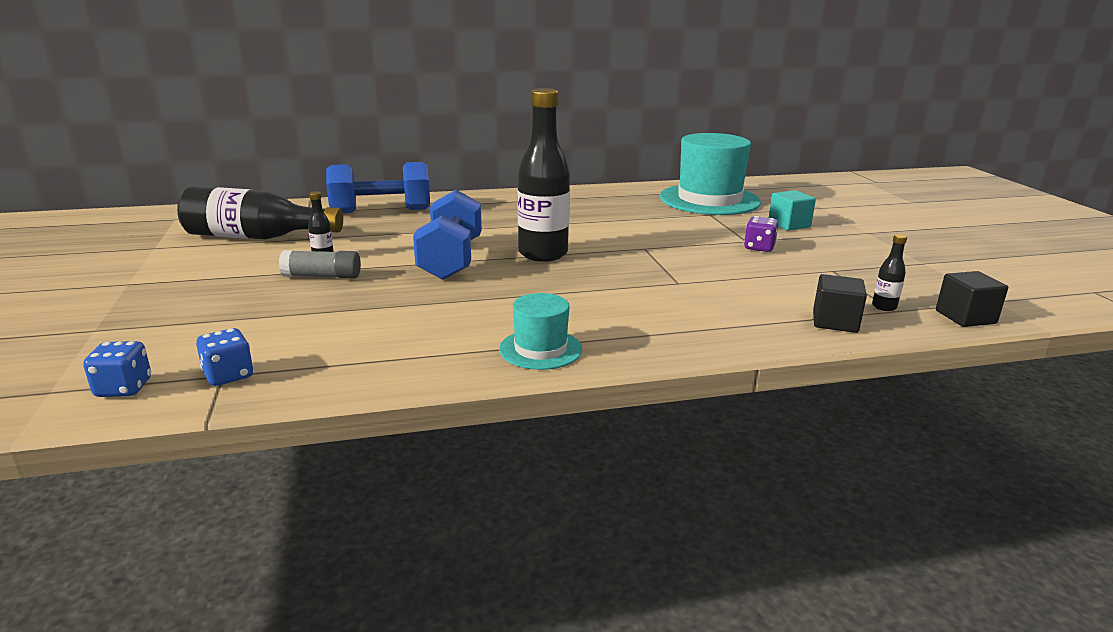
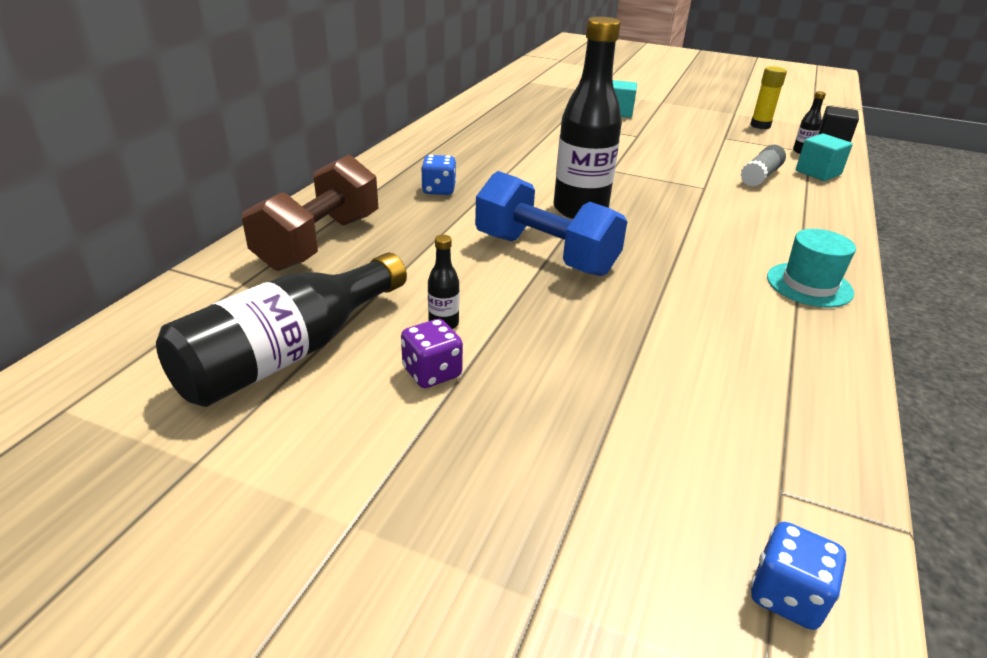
camera: 55 degrees left, 10 degrees up
(228, 376) = (786, 487): blue dice -> blue dice (439, 190)
(322, 276) = (513, 342): grey glue stick -> grey glue stick (760, 176)
(381, 211) = (319, 242): blue dumbbell -> brown dumbbell
(709, 200) = (525, 110): turquoise hat -> none
(759, 248) = (657, 138): purple dice -> purple dice (432, 373)
(835, 322) = (818, 172): black cube -> turquoise cube
(915, 278) = (760, 126): none -> yellow glue stick

